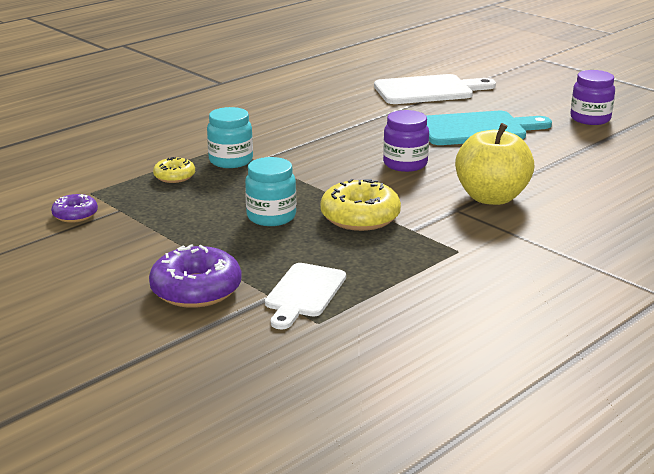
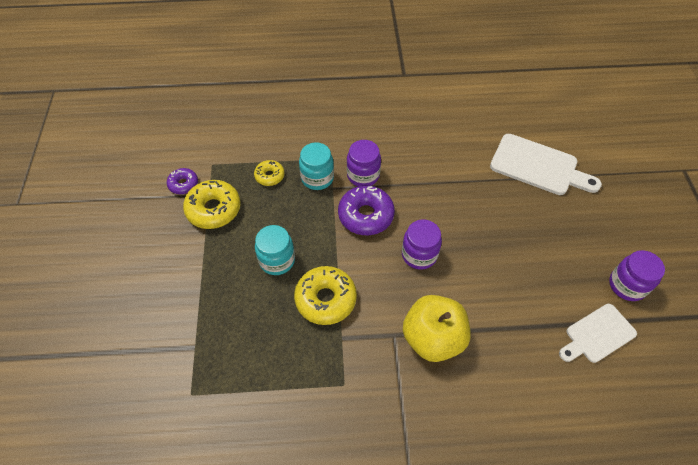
camera: 40 degrees right, 30 degrees up
(143, 216) = (214, 209): none -> yellow donut
(196, 290) = (166, 309): purple donut -> purple donut (366, 215)
(276, 144) = (363, 175): none -> purple jar
(304, 293) = (213, 358): white cutting board -> white cutting board (597, 335)
(477, 129) = (518, 243): turquoise cutting board -> none

